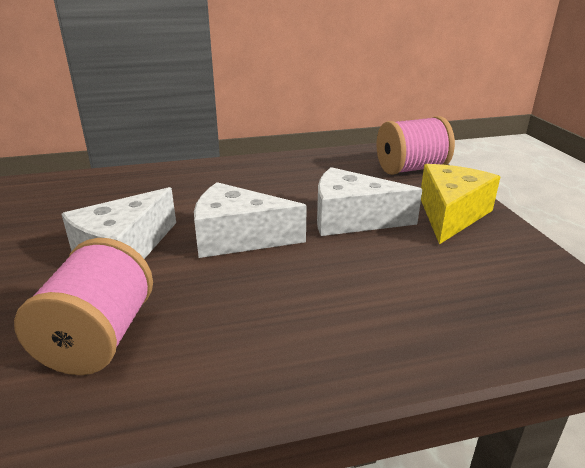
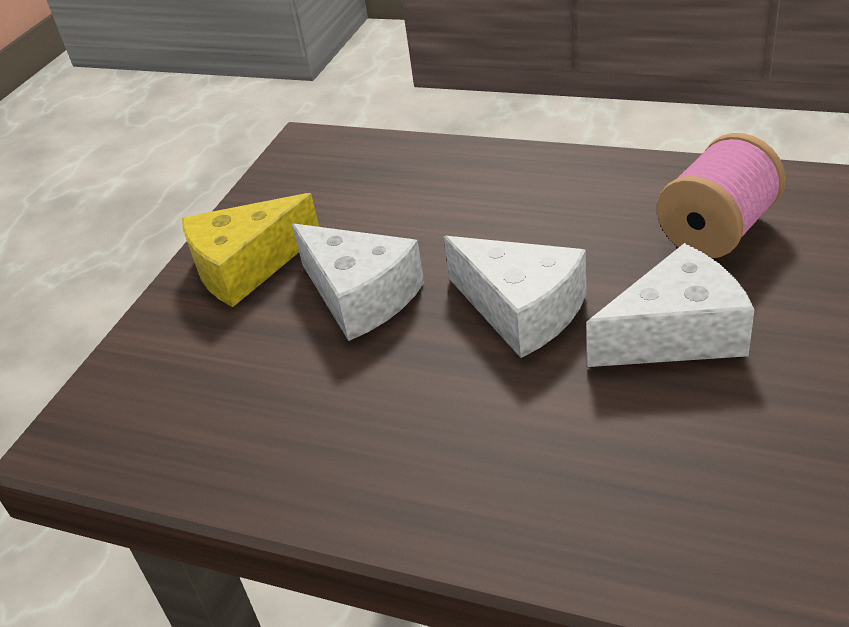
camera: 140 degrees left, 10 degrees up
(411, 169) = (149, 371): pink spool -> none

